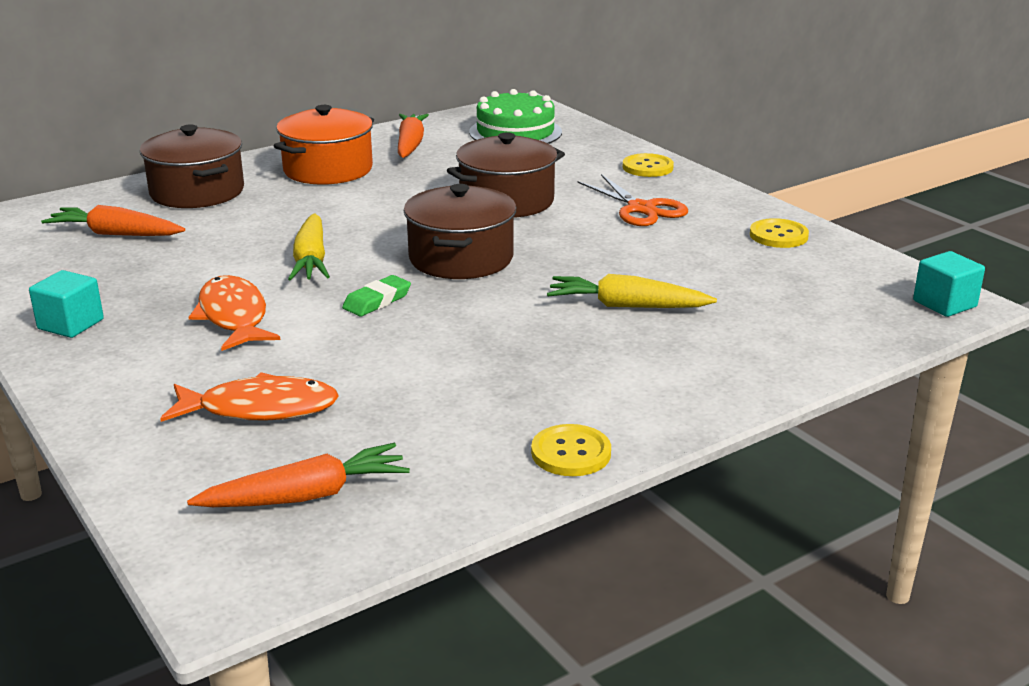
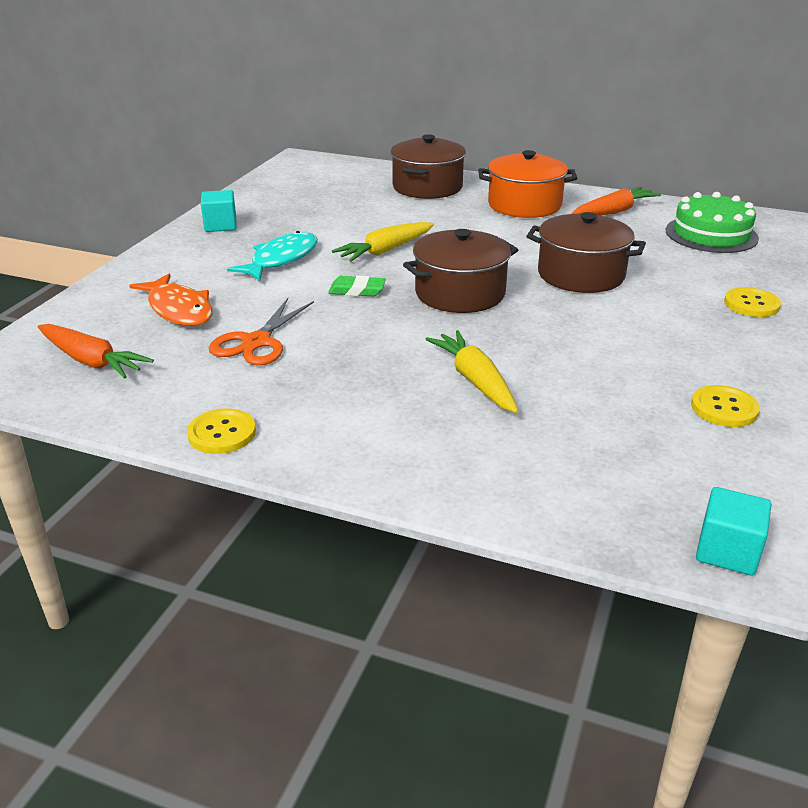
camera: 55 degrees right, 5 degrees up
(116, 234) = (340, 192): orange carrot -> none
(234, 316) = (281, 259): orange fish -> turquoise fish
(641, 209) = (663, 328): orange scissors -> orange scissors (257, 342)

